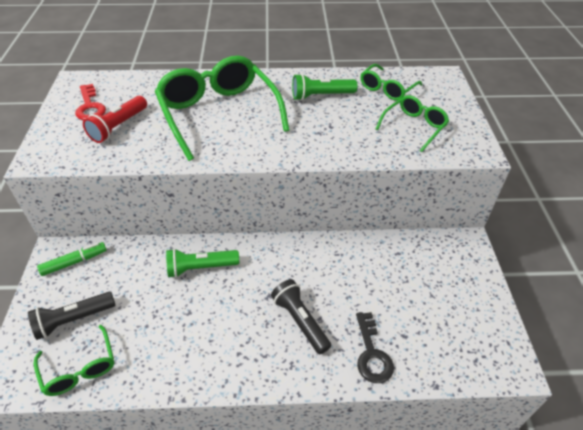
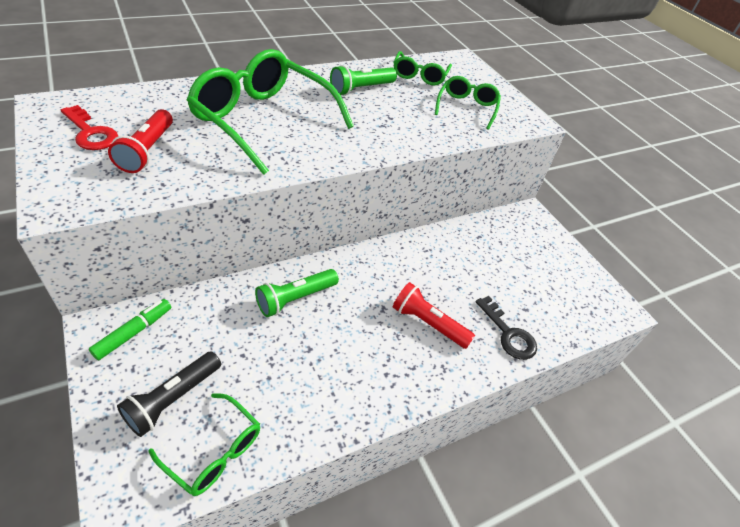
camera: 30 degrees left, 0 degrees up
(300, 321) = (428, 323): black flashlight -> red flashlight

